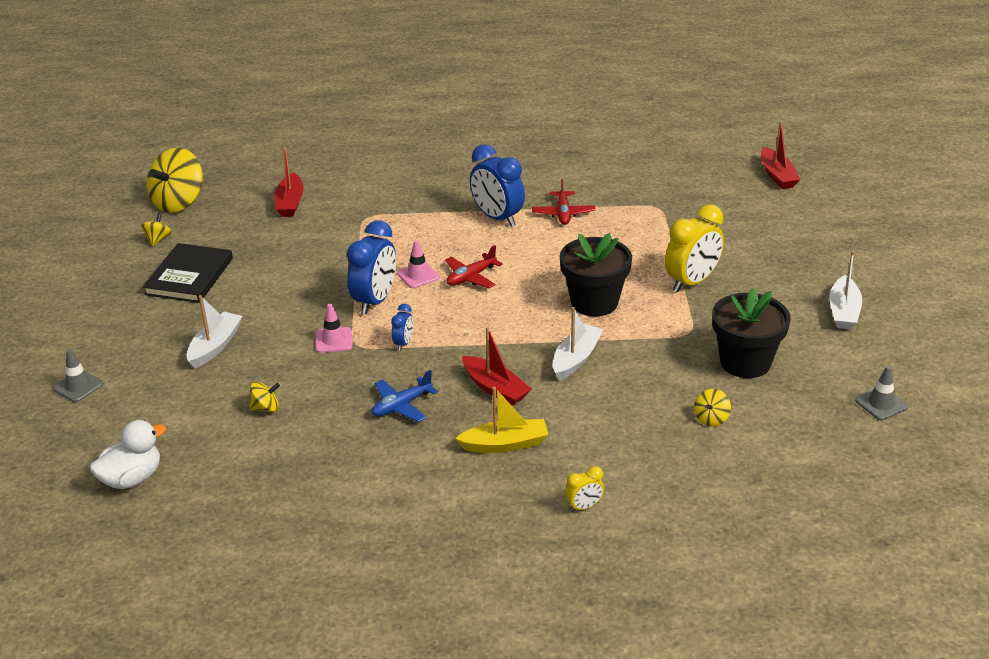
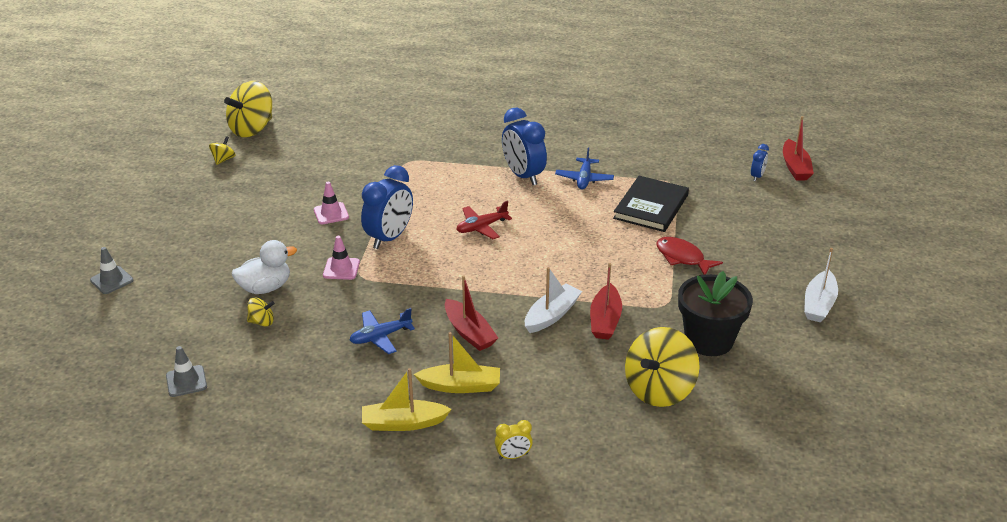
camera: 10 degrees right, 0 degrees up
(132, 478) = (127, 369): white duck -> white duck (265, 288)
(189, 276) = (238, 195): black book -> black book (651, 207)
(215, 346) = (238, 260): white boat -> none
(290, 203) = (346, 141): red boat -> red boat (605, 320)
(403, 343) = (401, 280): blue clock -> blue clock (757, 176)
(418, 275) = (435, 219): pink traffic cone -> pink traffic cone (331, 213)
(457, 491) = (403, 423): none -> yellow boat
(563, 213) = (584, 179): red plane -> blue plane
(594, 302) = (585, 265): black flower pot -> none
(692, 282) = (682, 258): yellow clock -> red fish
(711, 419) = (659, 390): yellow spinning top -> yellow spinning top, size x2.20
(881, 404) = (828, 399): grey traffic cone -> grey traffic cone (186, 381)

